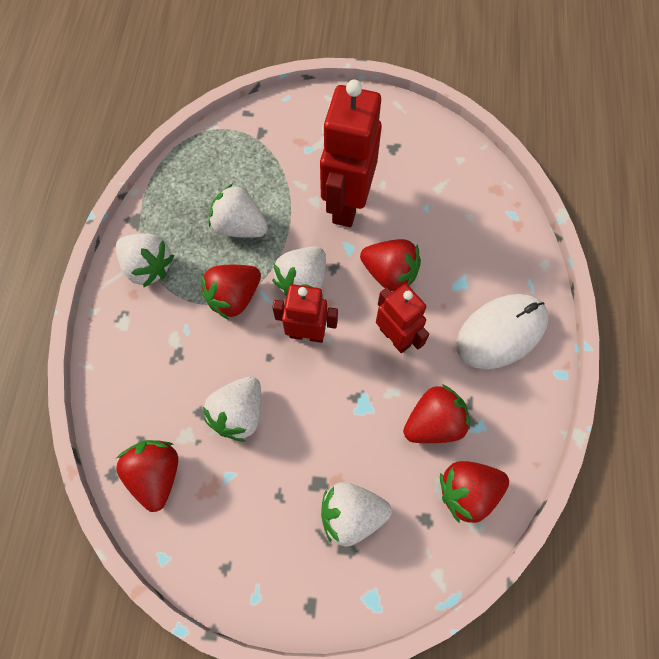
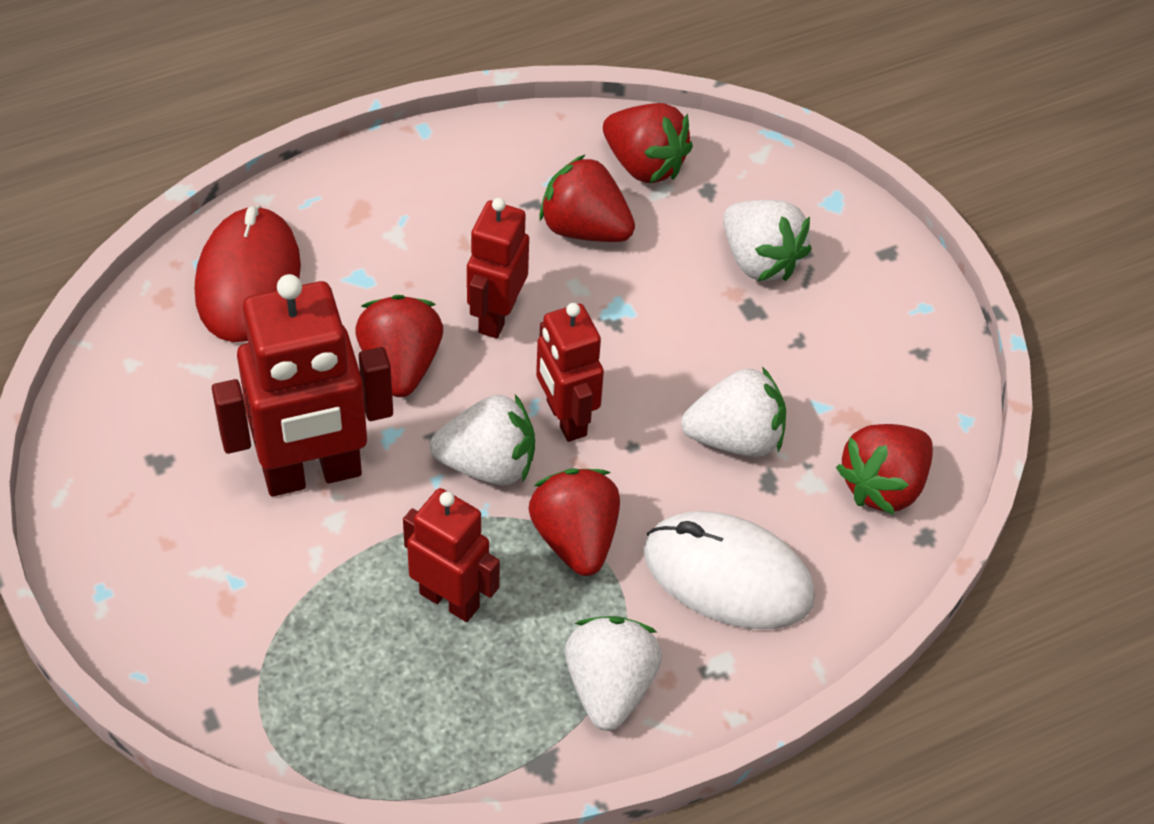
camera: 125 degrees left, 15 degrees down
(234, 297) = (575, 538): red strawberry -> red strawberry turned 120 degrees counterclockwise
(239, 226) = (450, 599): white strawberry -> red robot
(488, 231) = (248, 279): none -> red mouse
(501, 332) = (406, 207): white mouse -> white mouse (728, 575)

